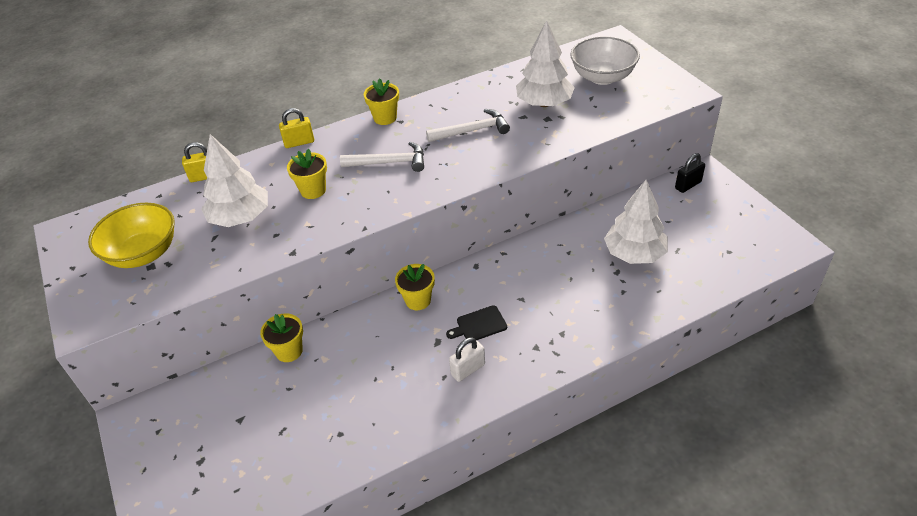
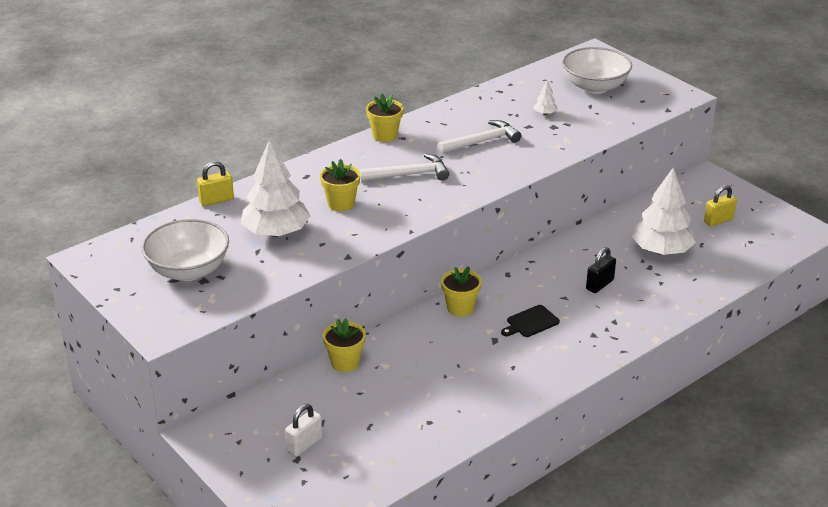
camera: 15 degrees left, 10 degrees down
(143, 253) = (188, 270): yellow bowl -> white bowl
(299, 142) = (303, 163): yellow padlock -> yellow padlock (718, 220)
(468, 370) = (534, 359): white padlock -> white padlock (304, 444)
(544, 103) = (545, 113): white tree -> white tree, size x0.40
(688, 185) = (694, 188): black padlock -> black padlock (599, 285)

